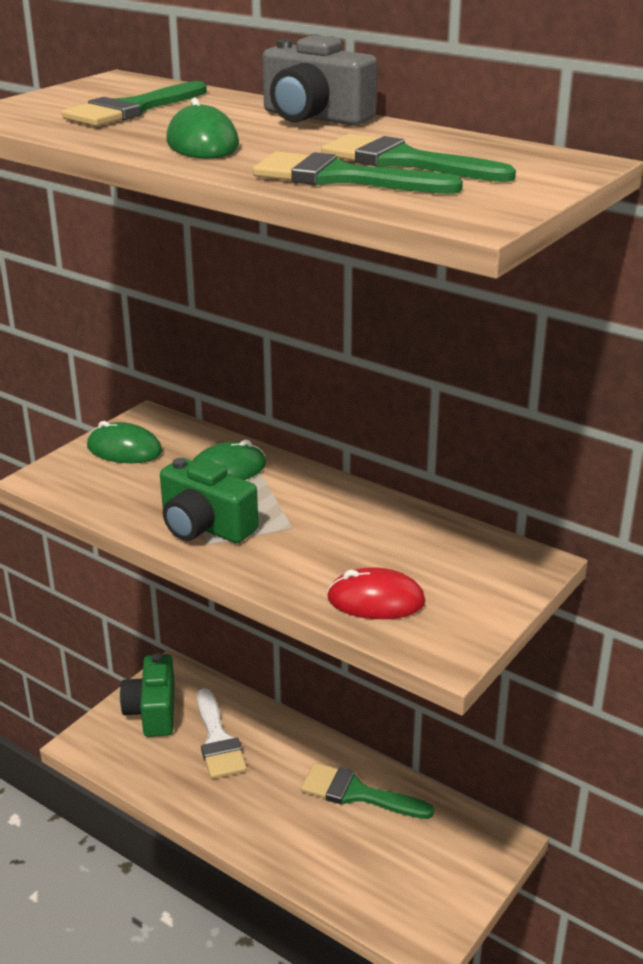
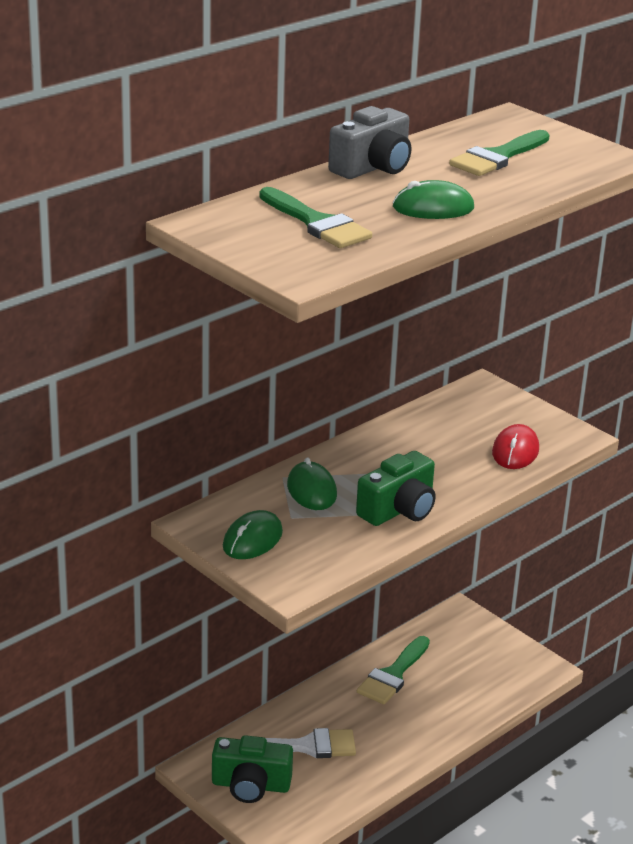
camera: 80 degrees left, 0 degrees up
(341, 178) = (530, 178): green brush -> none

